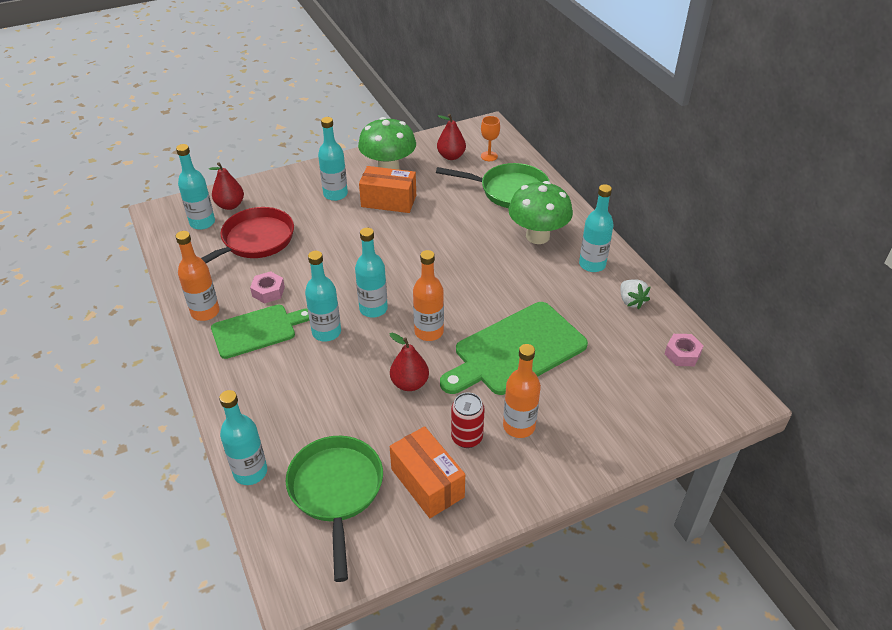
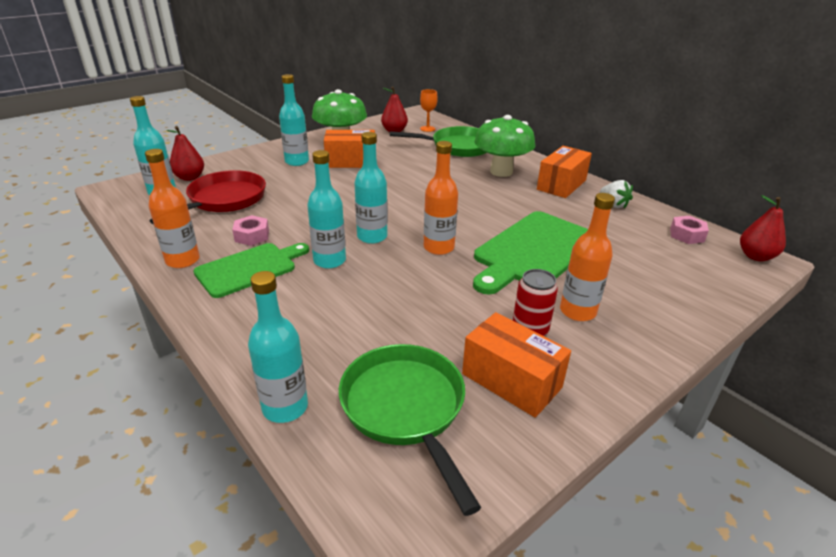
camera: 15 degrees left, 10 degrees down
(409, 383) = (441, 291): red pear -> red pear (755, 256)
(592, 264) = (561, 185): turquoise bottle -> orange box

